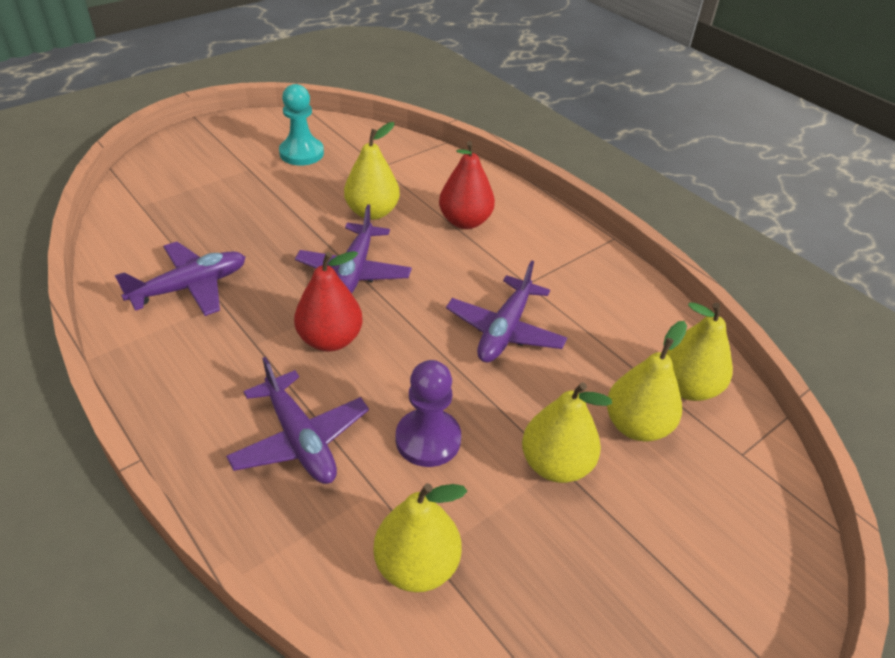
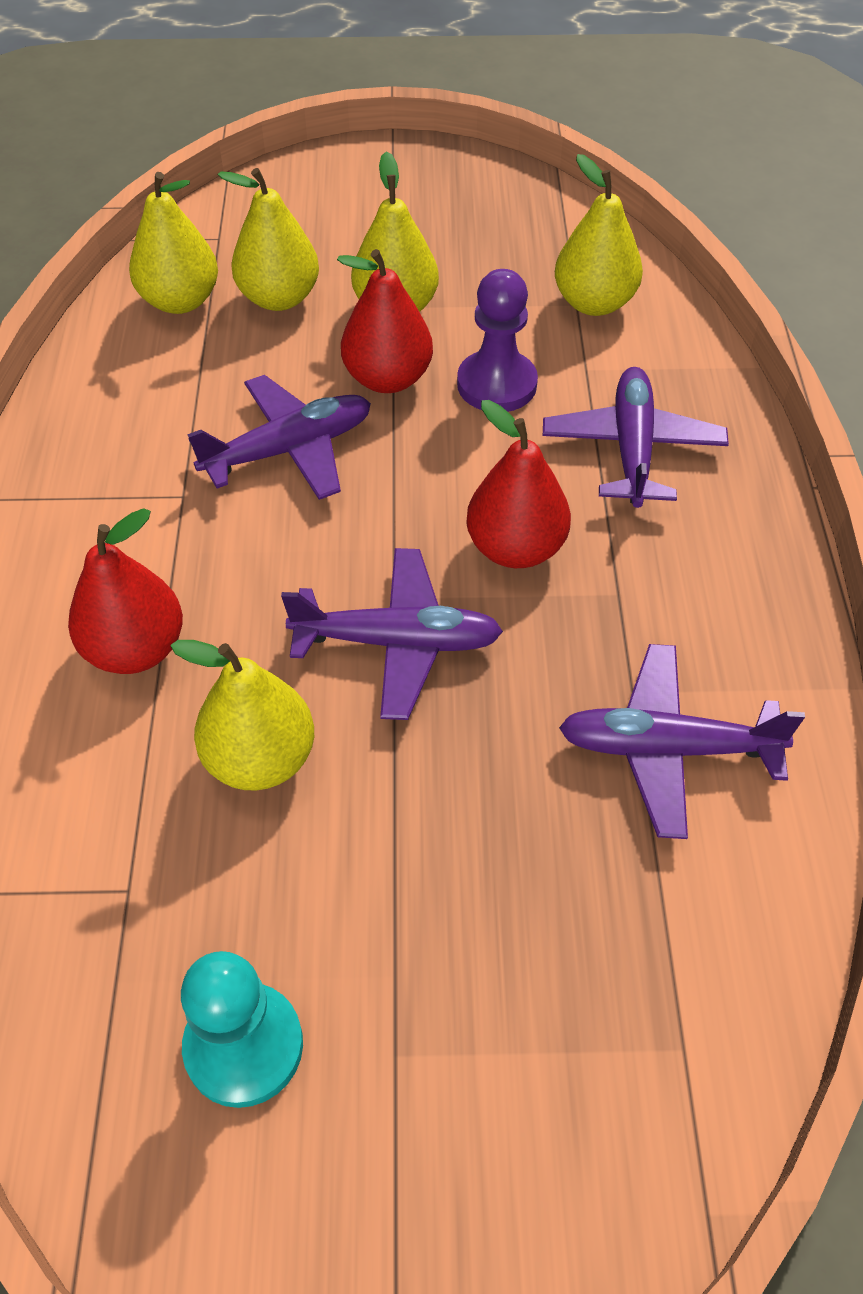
camera: 140 degrees left, 10 degrees up
(354, 272) = (398, 642): purple plane -> purple plane turned 45 degrees clockwise
(500, 404) = (388, 379): none -> red pear

